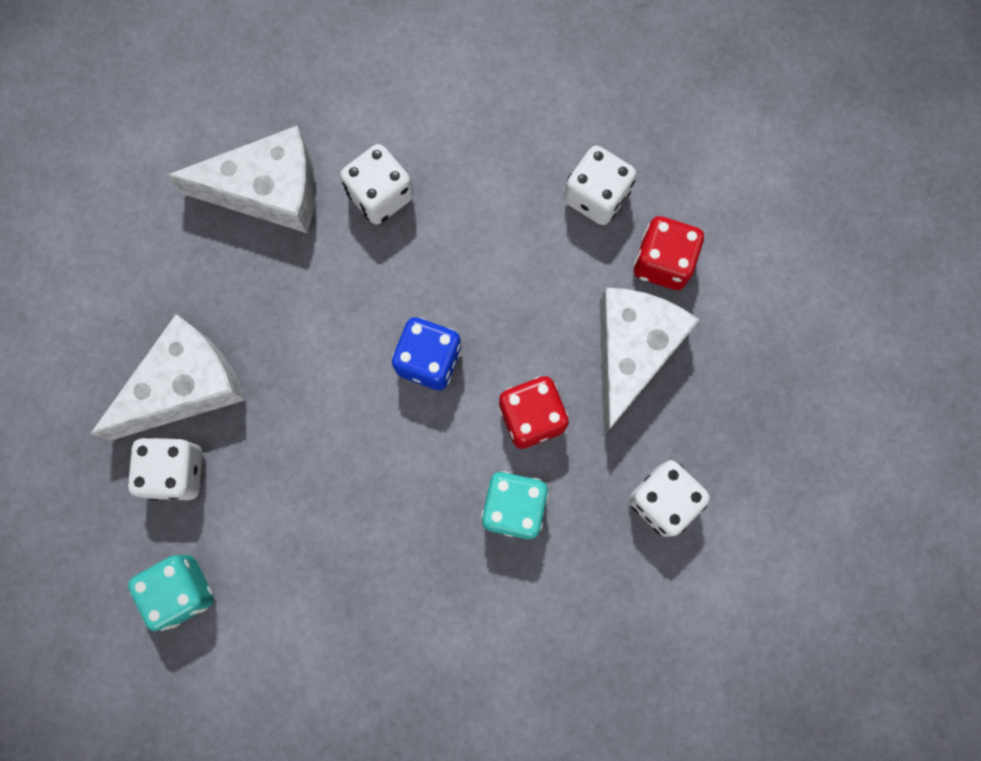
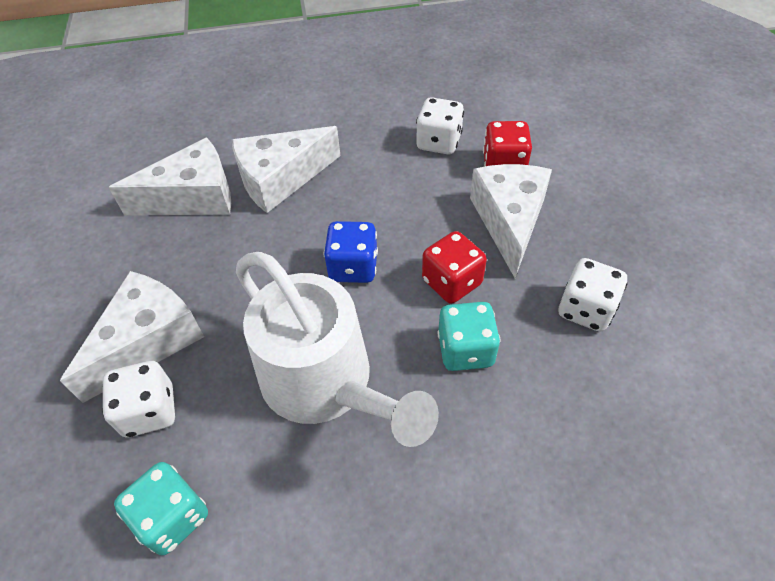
camera: 15 degrees left, 25 degrees down
(357, 497) = (325, 383): none -> white watering can
(380, 195) = (280, 179): white dice -> white cheese

